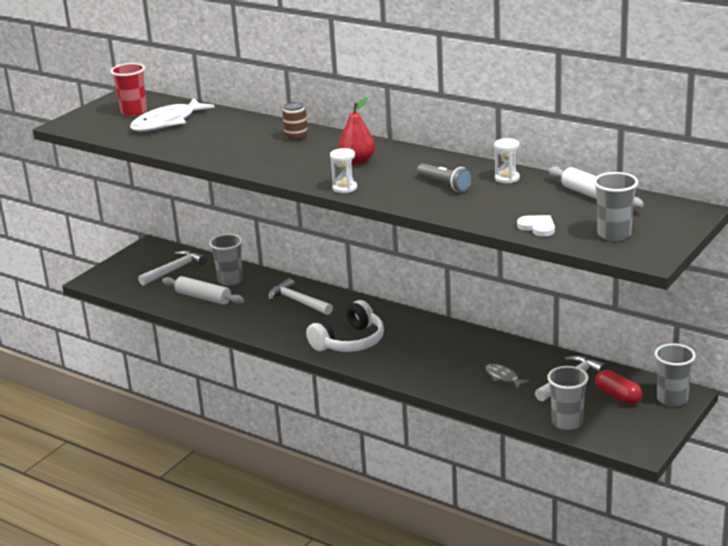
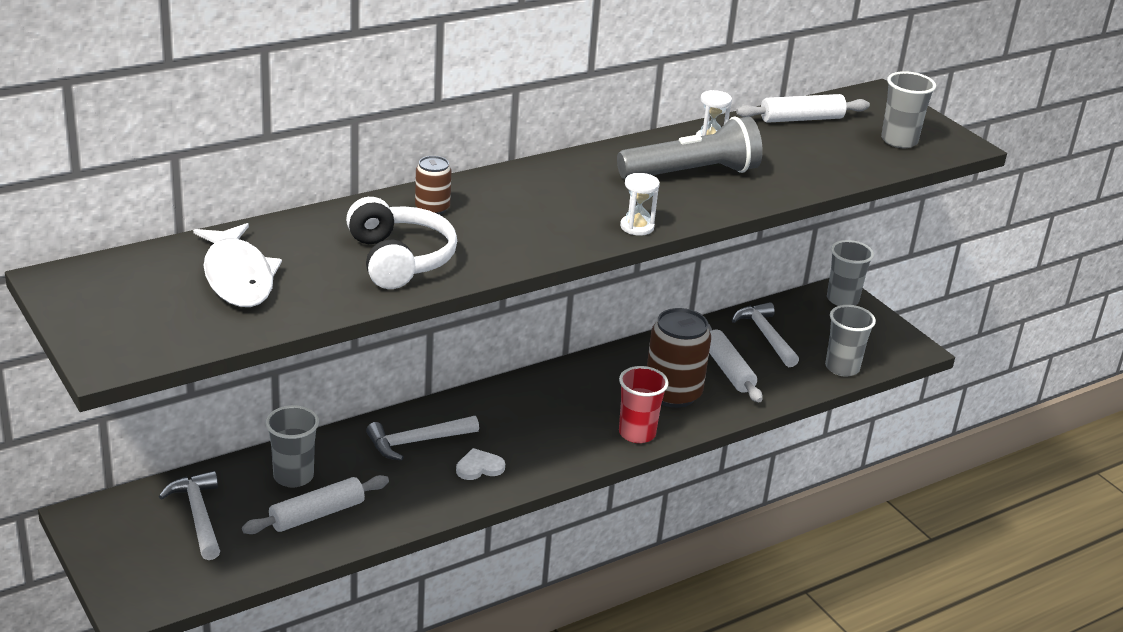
camera: 70 degrees left, 5 degrees up
(134, 112) = (150, 291): red cup -> red cup (637, 433)
(350, 342) = (559, 438): white headphones -> white headphones (400, 259)
(357, 161) = (563, 196): red pear -> none
(445, 185) = (691, 173): grey flashlight -> grey flashlight, size x1.78
(447, 365) = (673, 393): none -> brown can
(503, 377) = (728, 370): grey fish -> white rolling pin
(537, 227) = (850, 166): white heart -> white heart (479, 467)
(618, 396) = (816, 323): red capsule -> none

